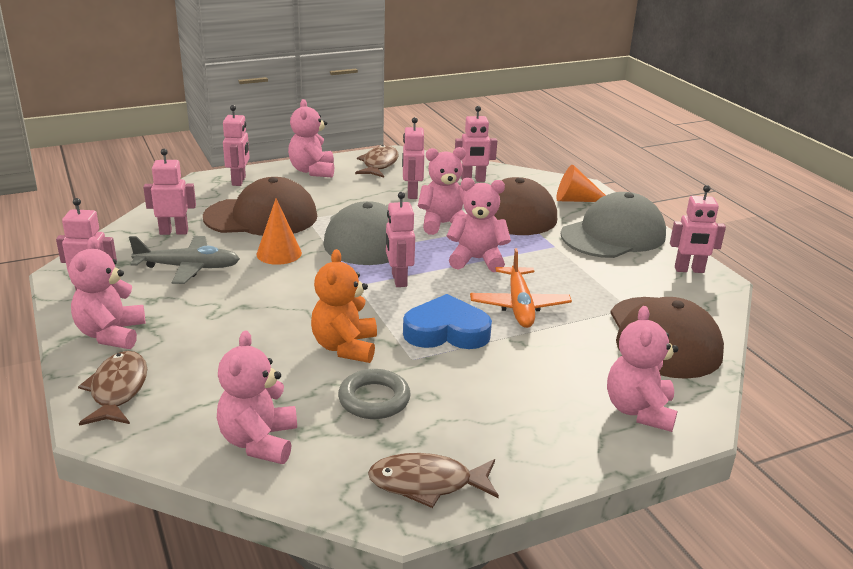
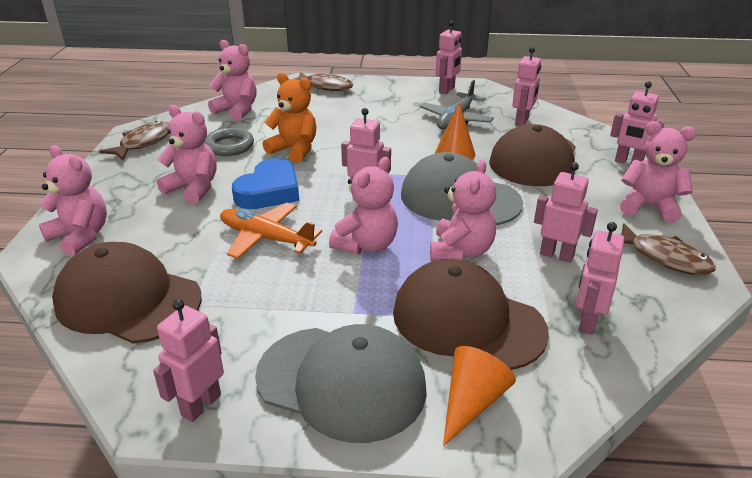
camera: 120 degrees right, 5 degrees up
(111, 334) = (385, 90): pink teddy bear -> pink teddy bear (193, 188)
(613, 235) = (341, 382): grey cap -> grey cap turned 60 degrees counterclockwise

